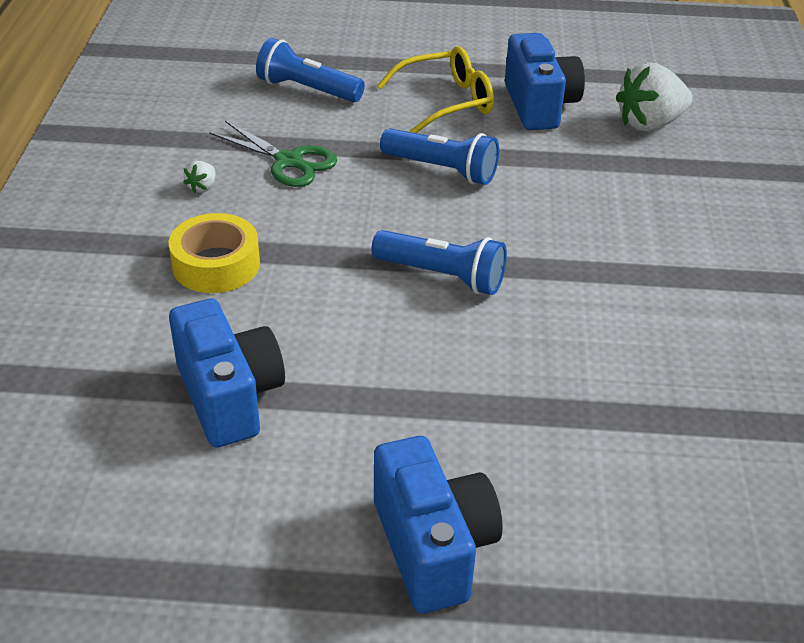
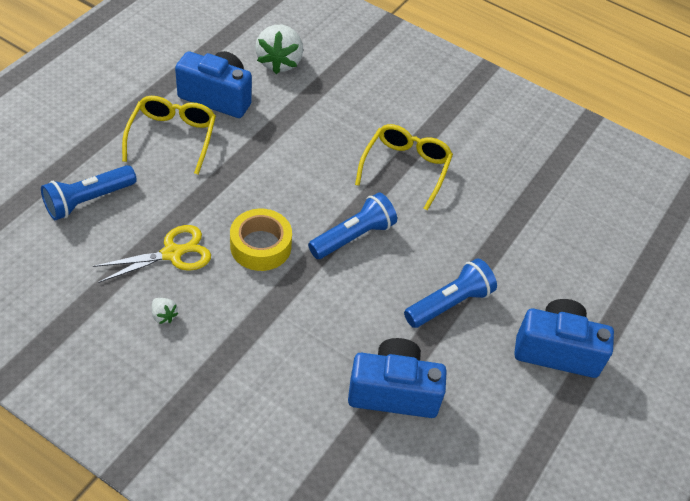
camera: 65 degrees left, 10 degrees up
(216, 264) = (260, 345): yellow tape -> yellow tape (260, 246)
(288, 161) = (172, 253): green scissors -> yellow scissors
(442, 170) = (248, 180): blue flashlight -> blue flashlight (449, 303)
(604, 279) = (405, 169): none -> yellow glasses

